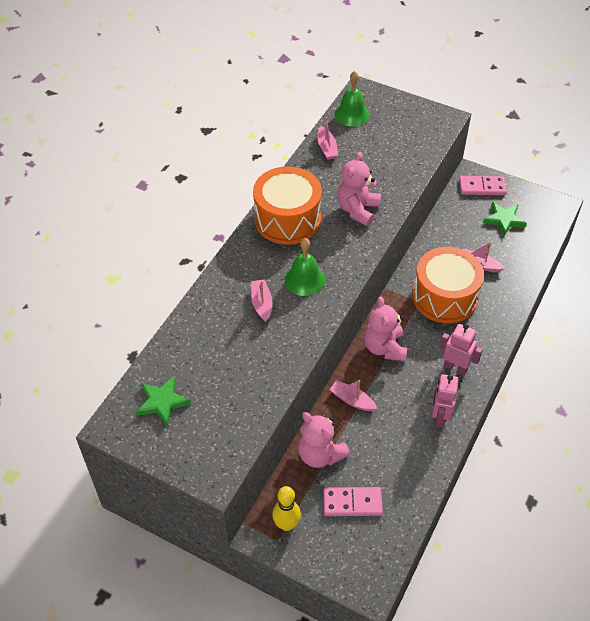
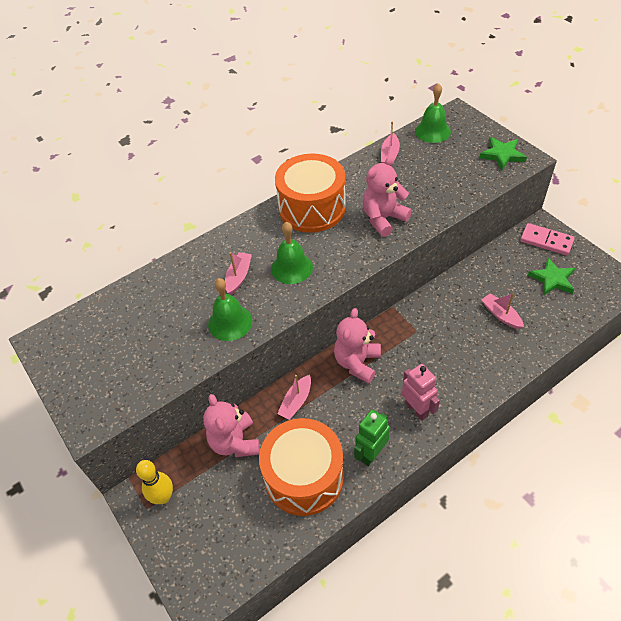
camera: 30 degrees right, 0 degrees up
(162, 402) = (95, 335): green star -> green star (502, 155)
(281, 346) = (230, 322): none -> green bell
(352, 400) = (296, 402): pink boat -> pink boat turned 120 degrees counterclockwise
(352, 503) = (235, 504): pink domino -> none
(439, 417) = (371, 453): pink robot -> green robot
(444, 297) = (446, 335): orange drum -> orange drum (304, 476)

